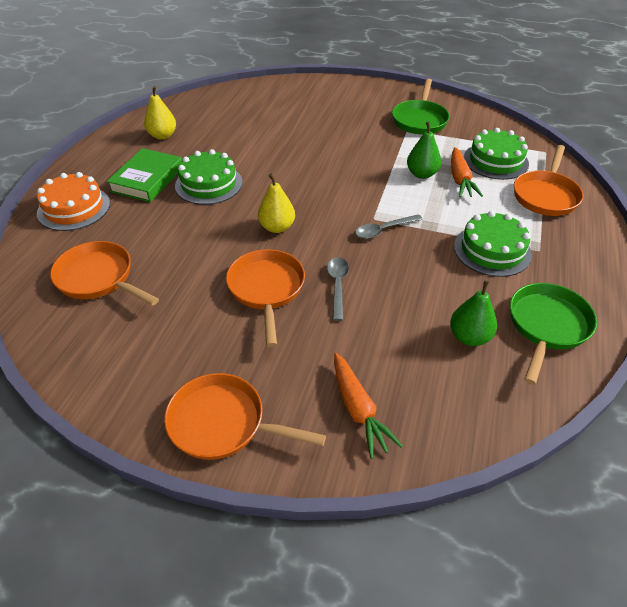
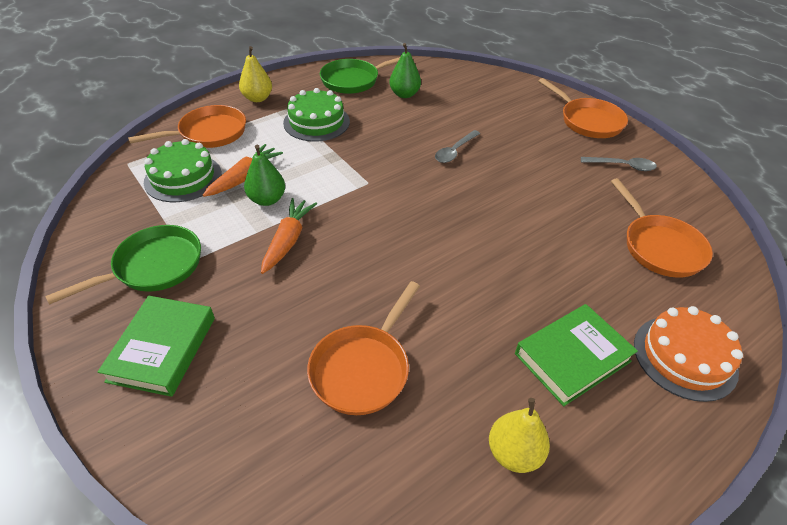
camera: 145 degrees left, 0 degrees up
(209, 184) = (496, 306): green cake -> none
(266, 289) = (511, 172): orange pan -> orange pan (363, 368)
(277, 227) = (461, 216): yellow pear -> yellow pear (257, 98)
(358, 410) = (504, 96): orange carrot -> orange carrot (288, 240)
(360, 101) = (163, 349): none -> green book
(383, 230) = (373, 170): grey spoon -> grey spoon (622, 166)

